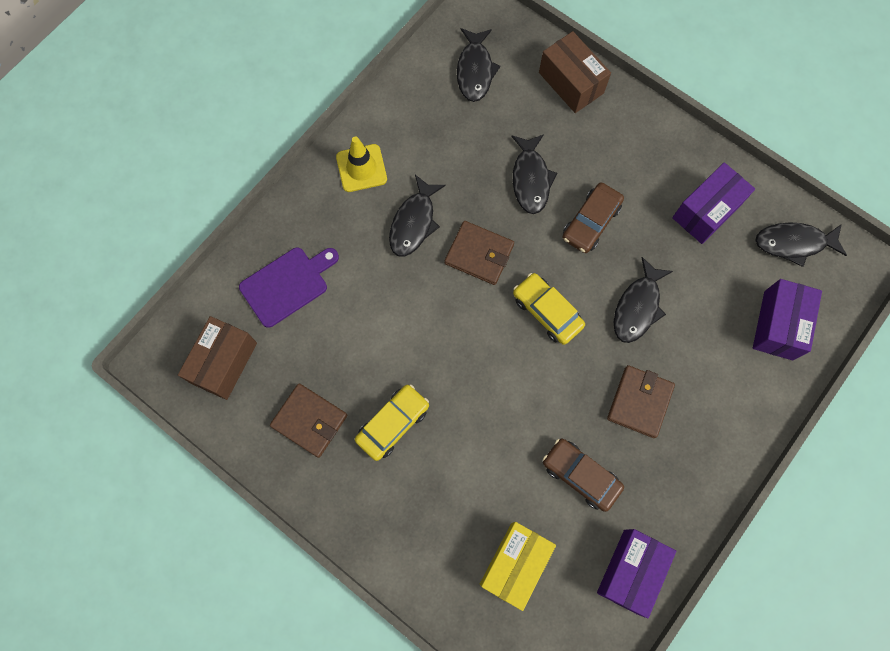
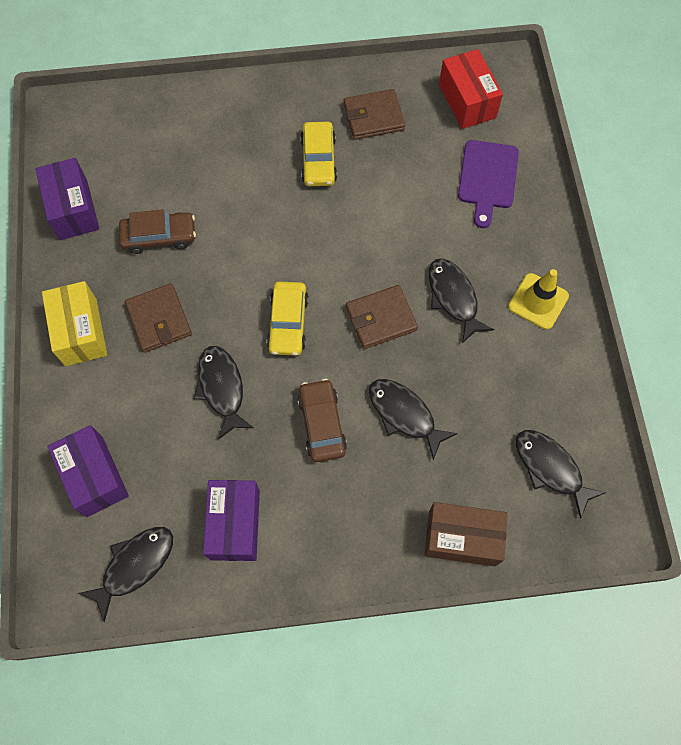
camera: 135 degrees right, 5 degrees down
(224, 363) = (467, 101): brown box -> red box
(515, 564) = (156, 151): yellow box -> yellow box (81, 332)
(547, 311) = (288, 323): yellow car -> yellow car turned 90 degrees clockwise

